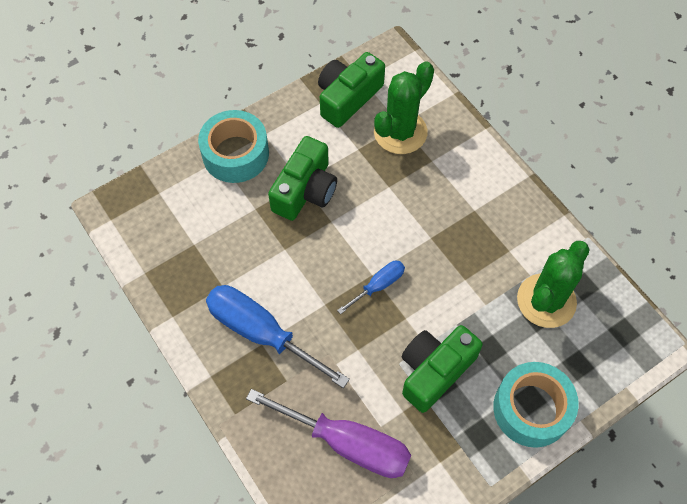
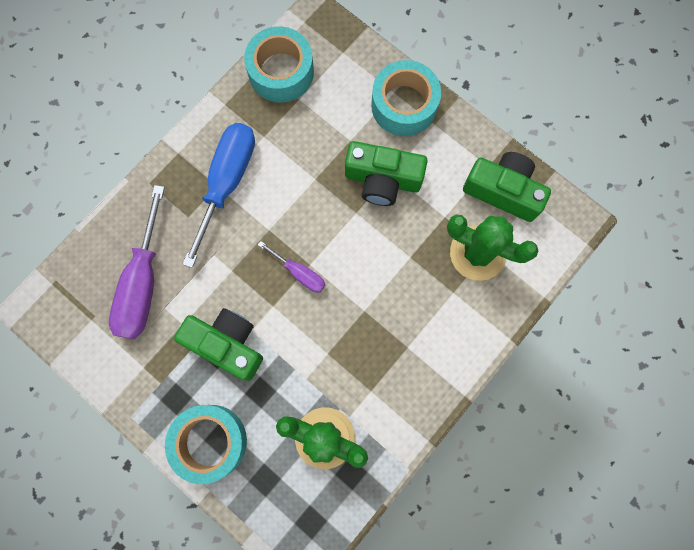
camera: 75 degrees right, 15 degrees up
(157, 253) = (281, 72): none -> turquoise tape
(378, 285) = (299, 273): blue screwdriver -> purple screwdriver

